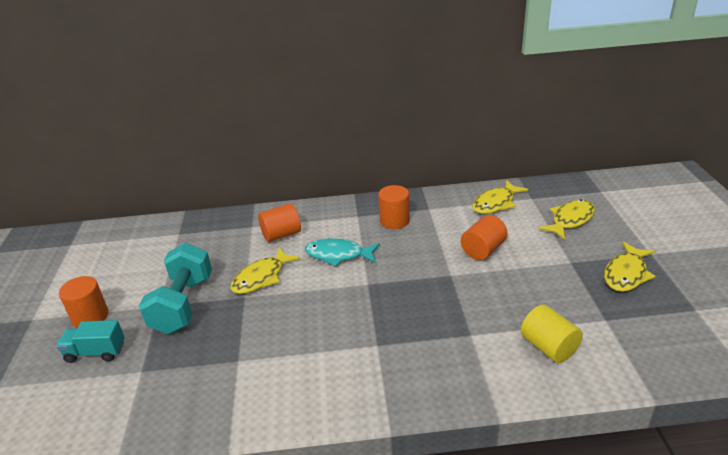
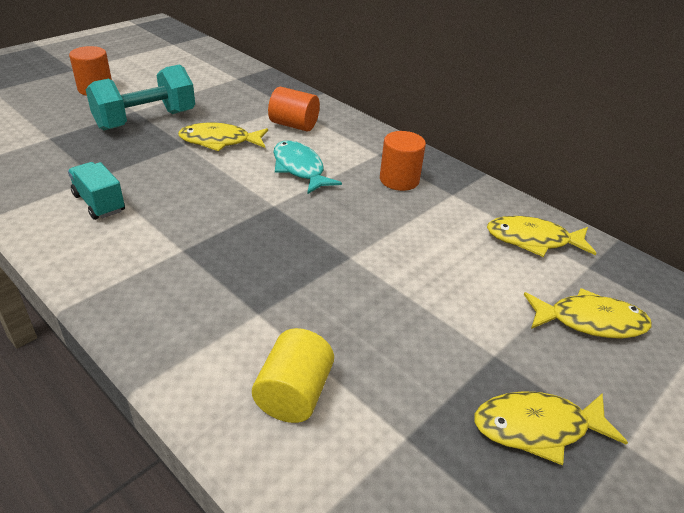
camera: 45 degrees right, 5 degrees up
(95, 352) = (56, 109): turquoise truck -> turquoise truck (99, 203)
(483, 250) = (425, 264): orange cylinder -> none

